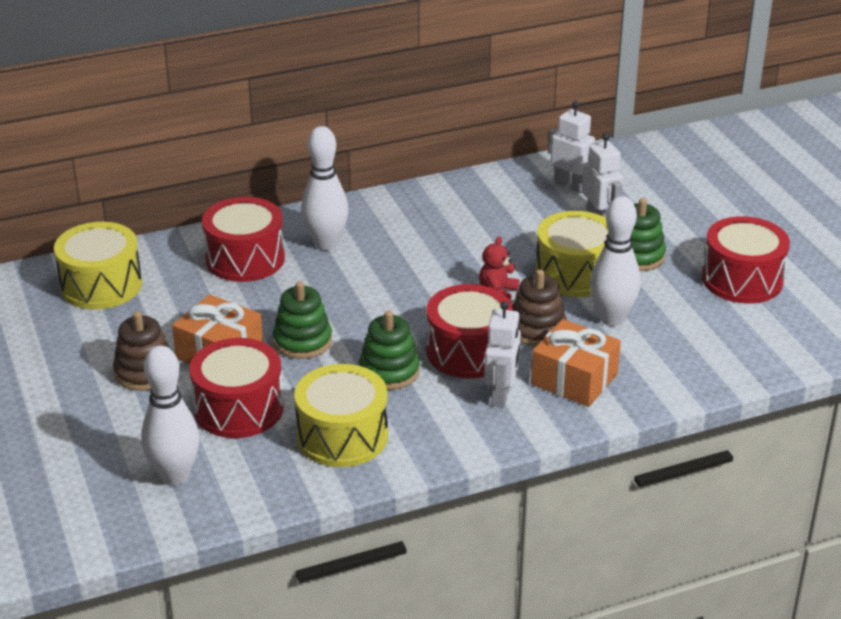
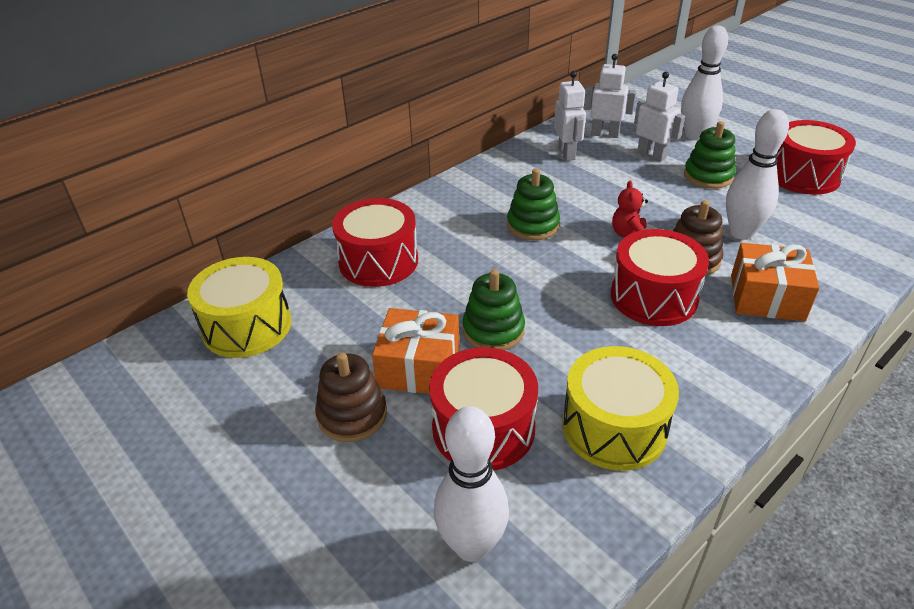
camera: 20 degrees left, 5 degrees up
(326, 244) = (444, 228): white bowling pin -> white bowling pin (694, 135)
(389, 371) = (600, 338): green stacking toy -> green stacking toy (533, 225)
(501, 395) = (721, 332): white robot -> white robot (567, 153)
(575, 273) = (675, 202): yellow drum -> none

